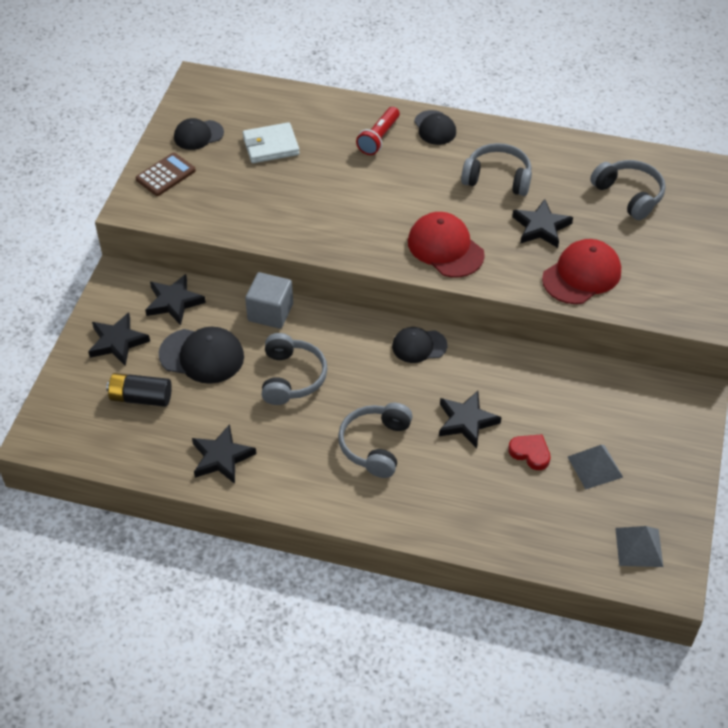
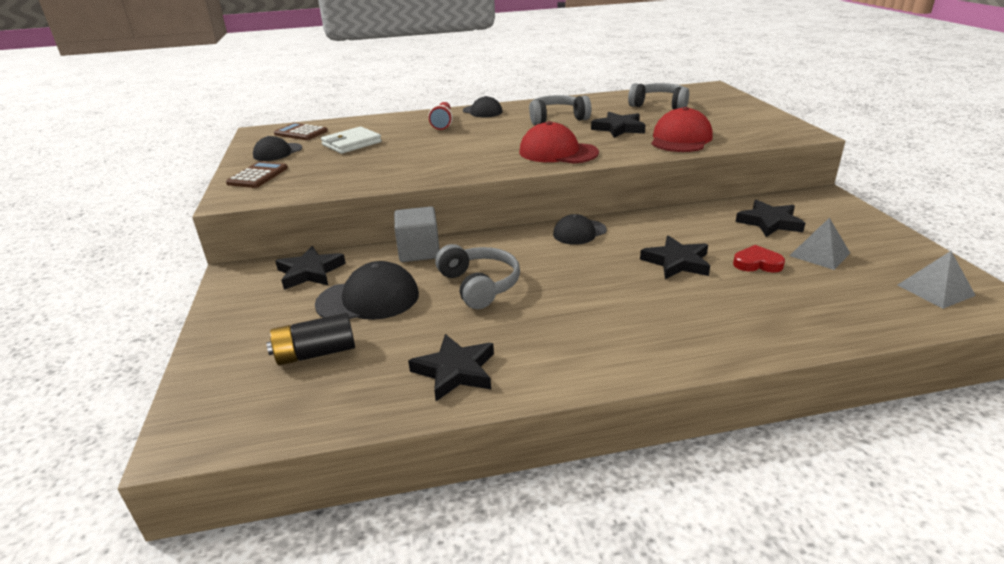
camera: 25 degrees left, 20 degrees down
(118, 342) = (259, 318): black star -> black star (769, 222)
(235, 101) = (301, 133): none -> brown calculator
(375, 445) = (614, 304): grey headphones -> none

